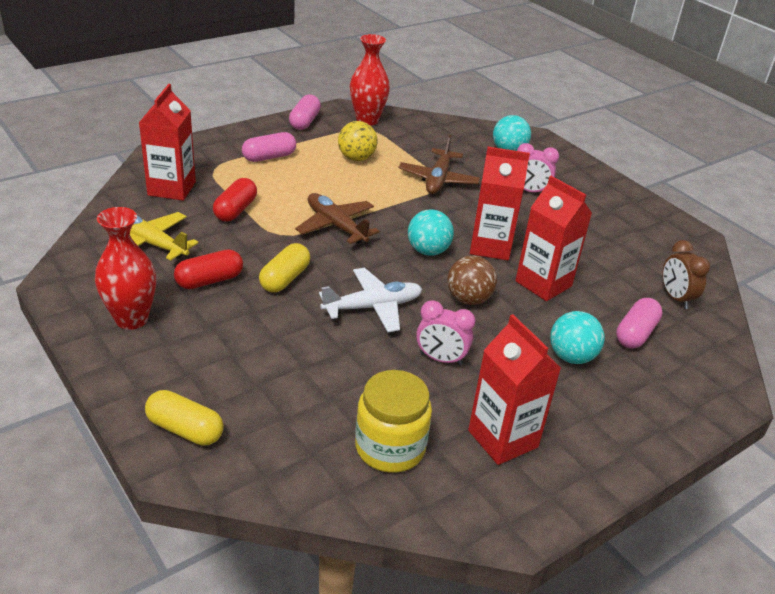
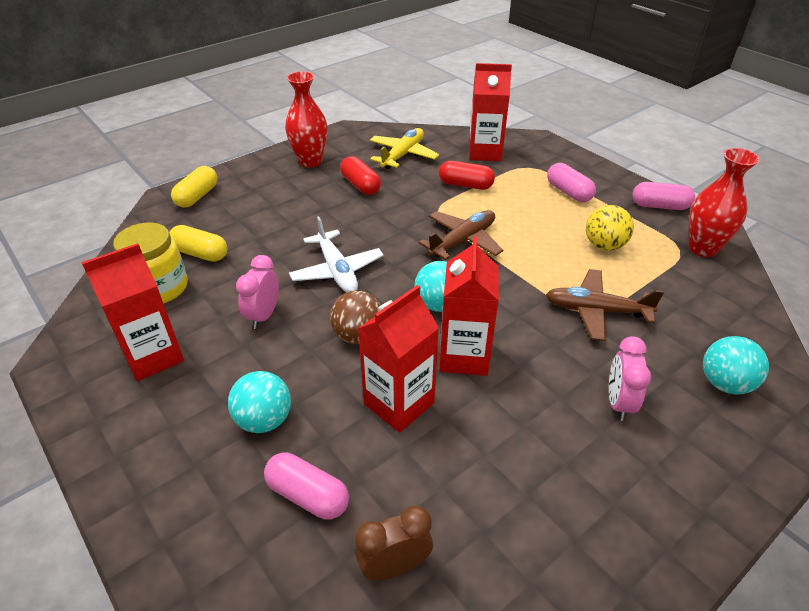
camera: 90 degrees right, 5 degrees up
(285, 278) = (370, 219): yellow capsule -> yellow capsule (200, 253)

